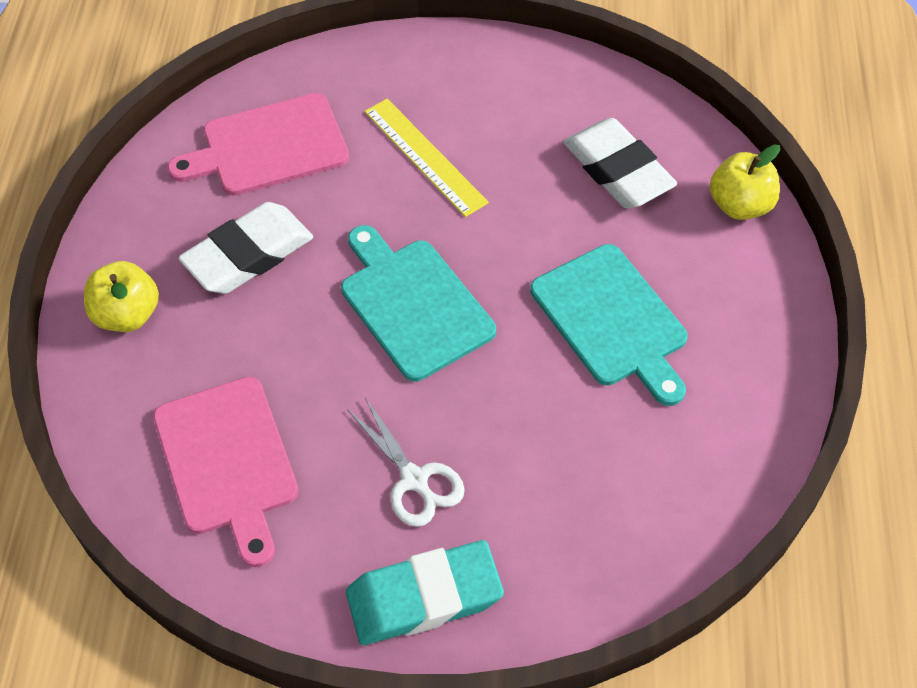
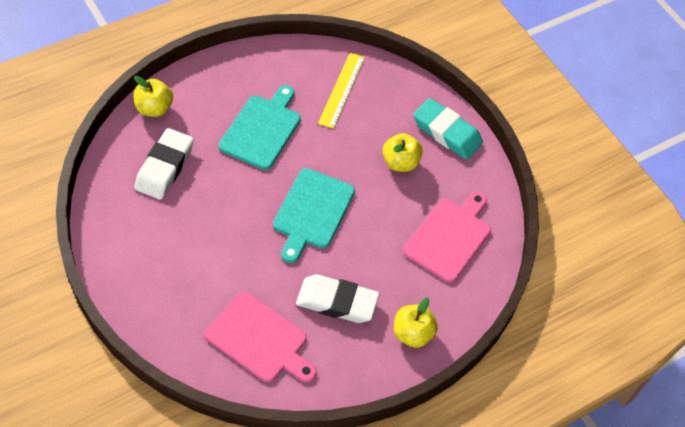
camera: 130 degrees left, 0 degrees up
(415, 480) = (400, 162): white scissors -> yellow apple
(425, 156) = (214, 258): yellow ruler -> yellow ruler (341, 90)

